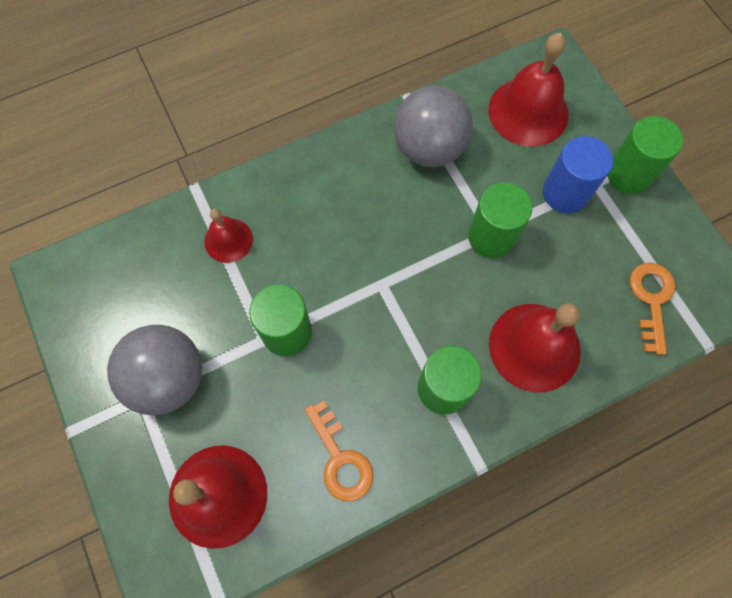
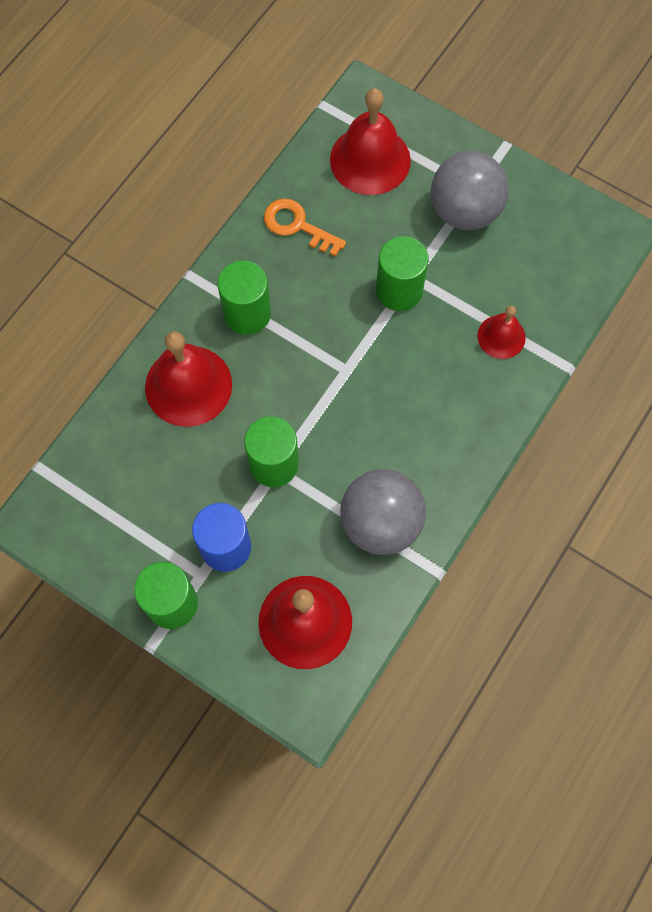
camera: 150 degrees right, 0 degrees up
(651, 300) = (102, 481): orange key -> none

